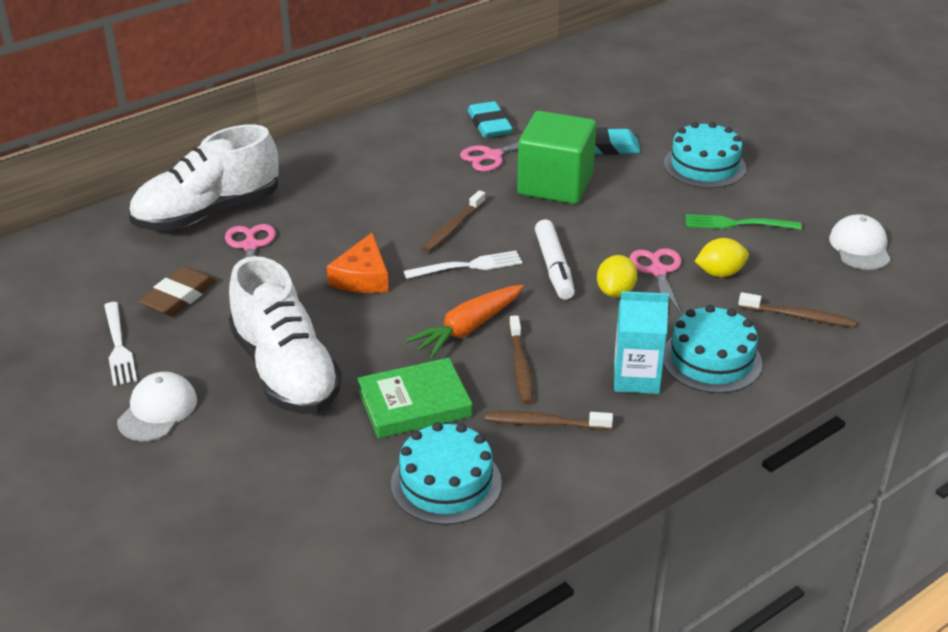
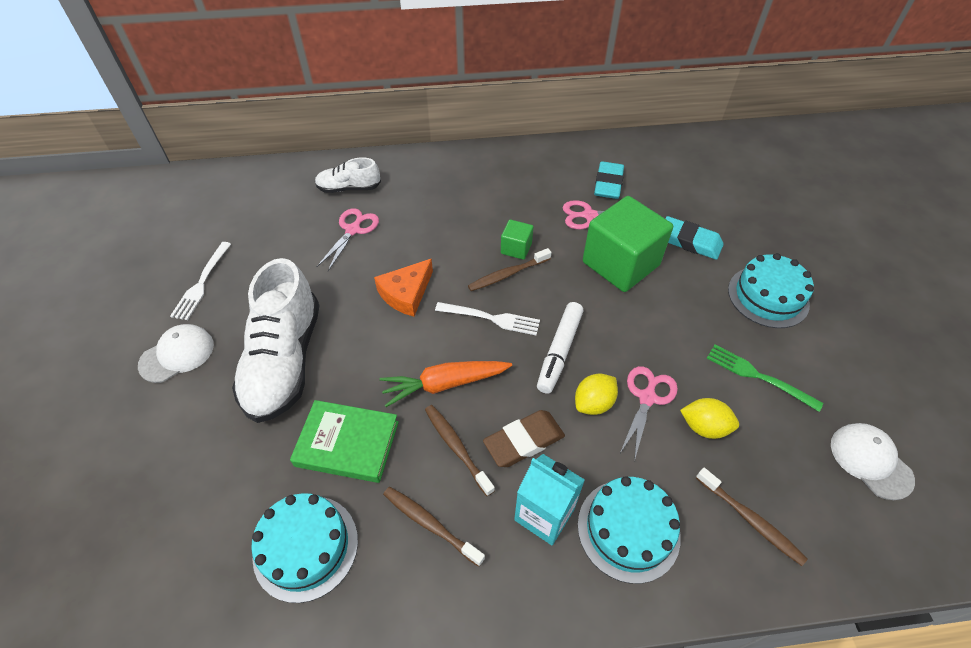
camera: 30 degrees right, 15 degrees up
(179, 297) = (273, 256): brown eraser -> brown eraser (524, 441)
(207, 213) = (349, 188): white shoe -> white shoe, size x0.52
(442, 205) = (516, 248): none -> green cube
(521, 366) = (456, 447): brown toothbrush -> brown toothbrush turned 120 degrees clockwise
(860, 247) = (870, 461): white cap -> white cap turned 60 degrees counterclockwise

